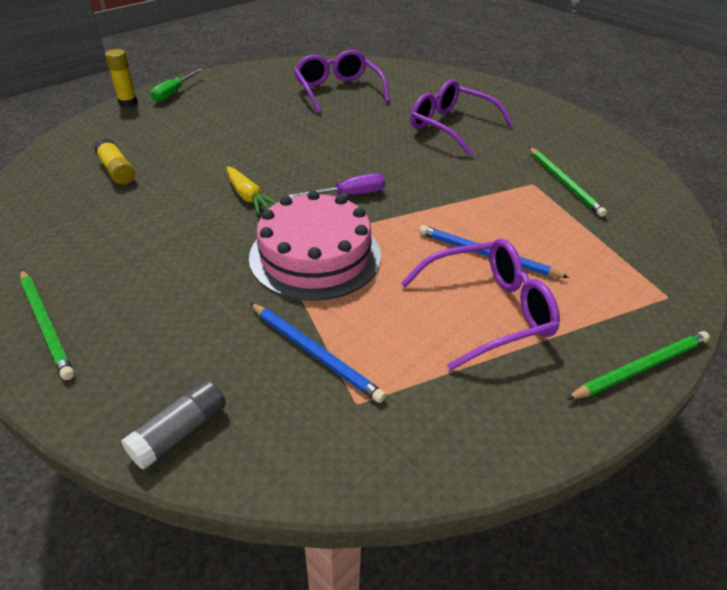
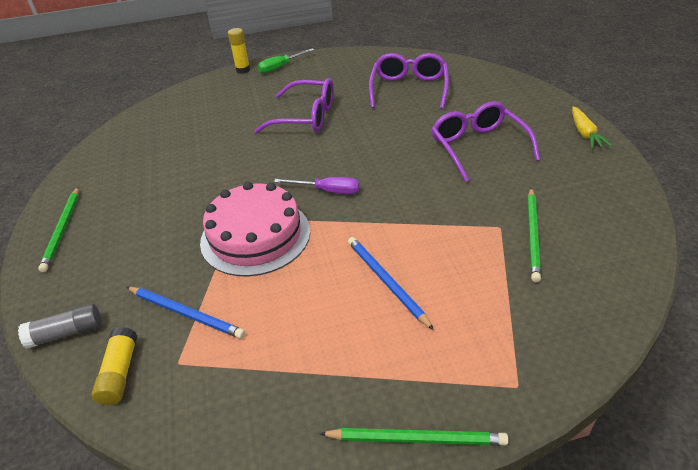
camera: 35 degrees right, 0 degrees up
(117, 171) = (190, 126): yellow glue stick -> yellow glue stick (120, 373)
(248, 197) = (254, 171): yellow carrot -> yellow carrot (585, 133)
(315, 353) = (186, 313): blue pencil -> blue pencil turned 45 degrees counterclockwise
(488, 311) = (338, 332): purple glasses -> purple glasses (306, 117)

